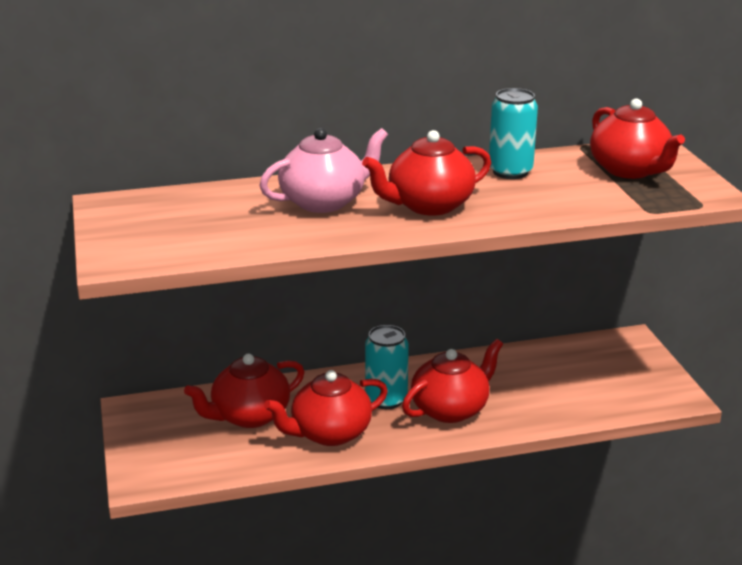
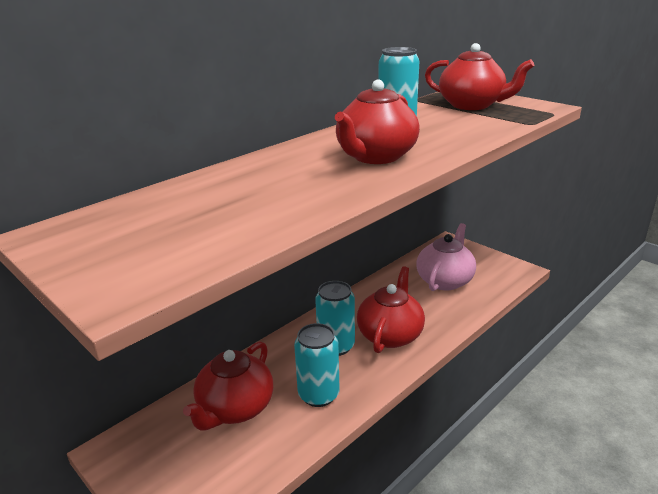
camera: 30 degrees left, 0 degrees up
(324, 201) = (283, 175): pink teapot -> pink teapot (445, 280)
(329, 433) = (318, 395): red teapot -> turquoise can

